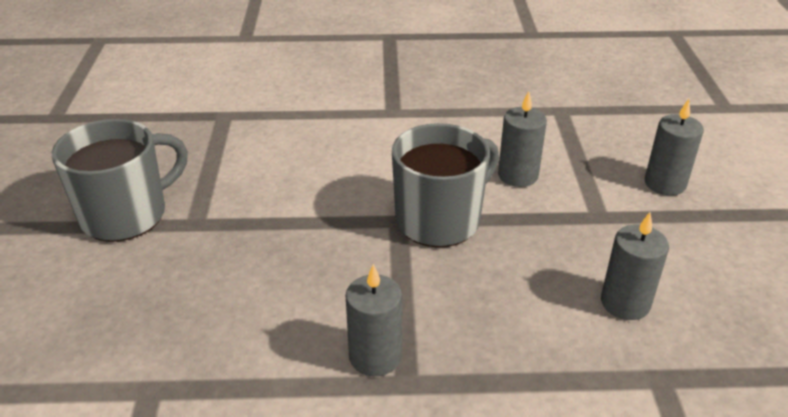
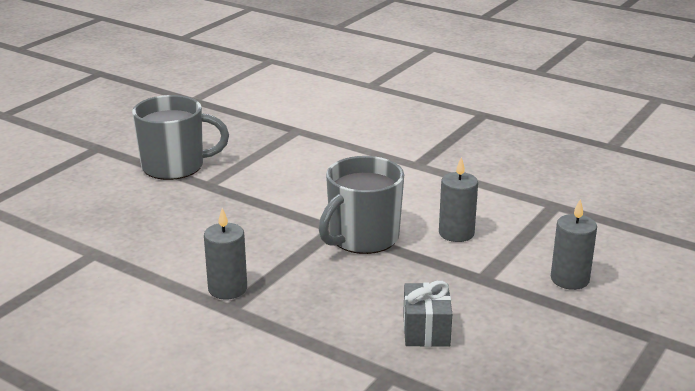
camera: 35 degrees right, 10 degrees down
(440, 220) = (362, 238): grey mug -> grey mug turned 135 degrees clockwise
(625, 303) = (426, 330): grey candle -> grey gift

